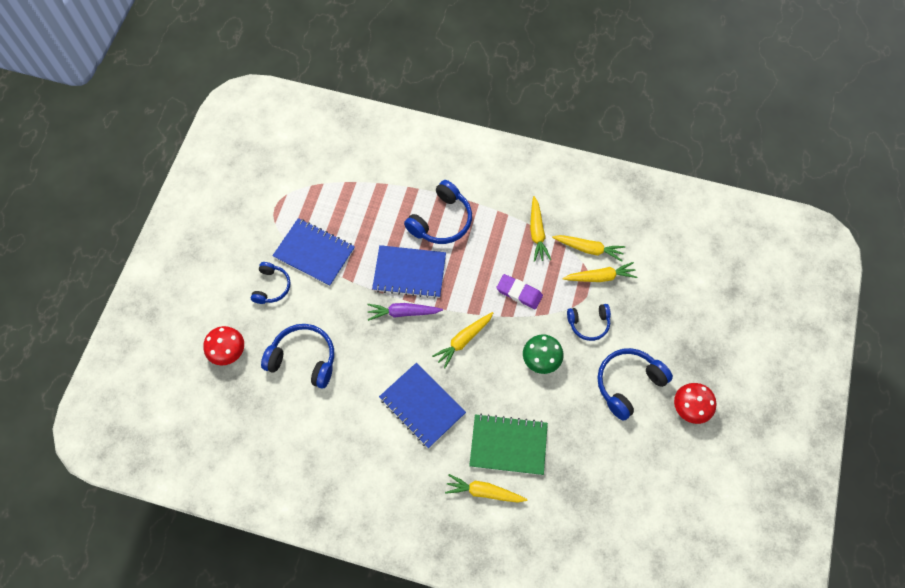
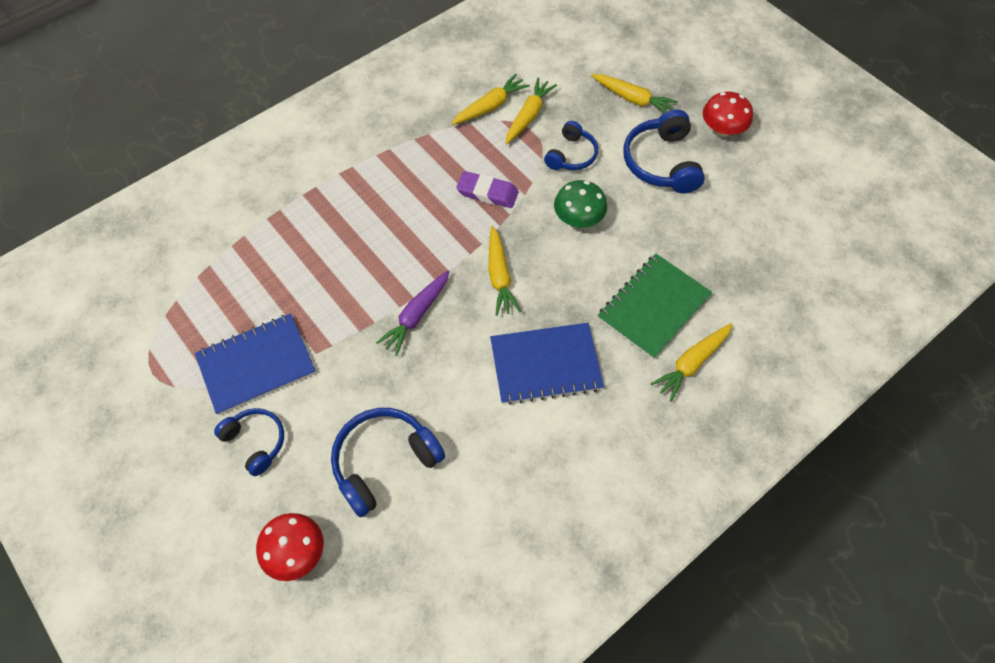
camera: 55 degrees left, 5 degrees down
(409, 272) = (373, 279): blue notebook -> none
(441, 221) = (339, 211): blue headphones -> none
(519, 293) = (487, 193): purple eraser -> purple eraser turned 45 degrees clockwise
(537, 233) = (433, 137): yellow carrot -> yellow carrot (633, 99)

